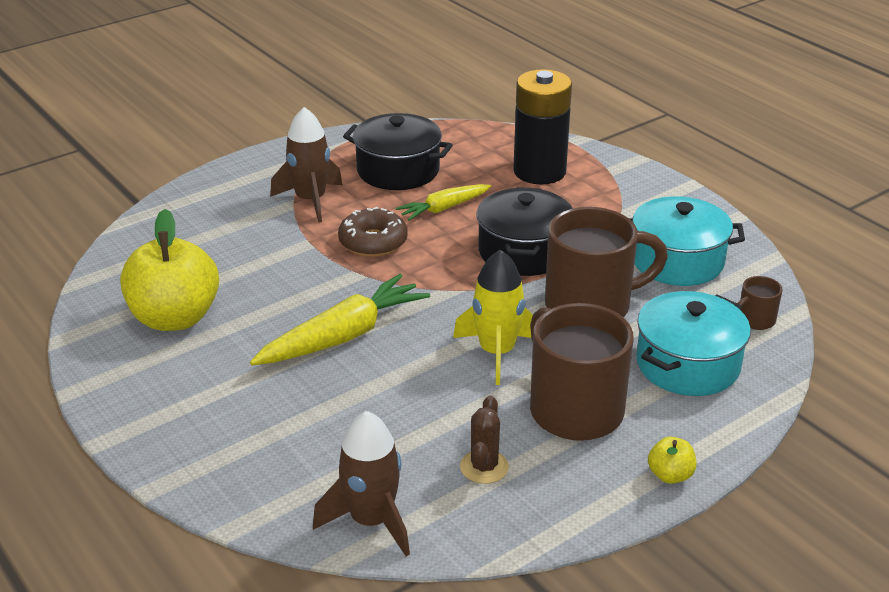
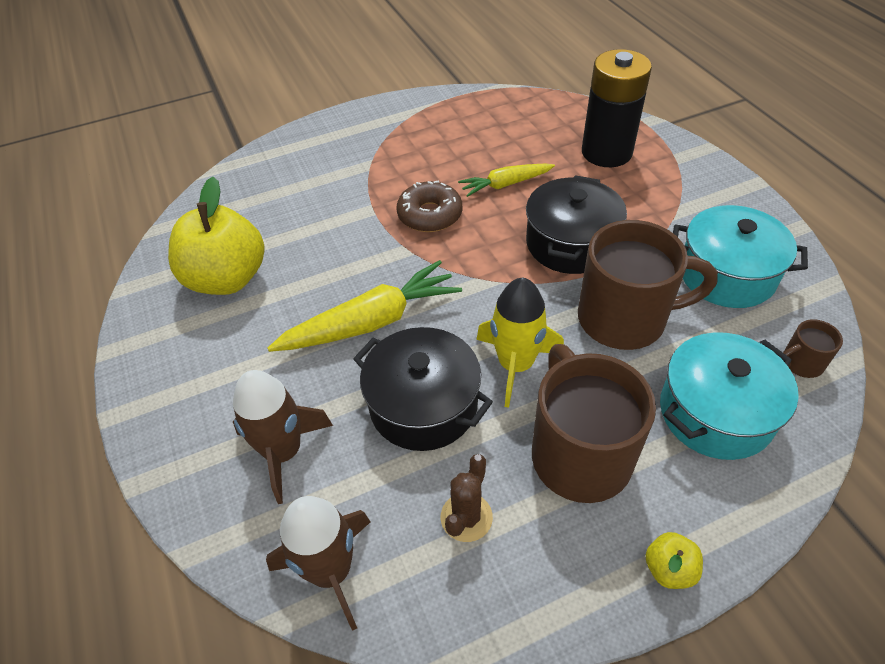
camera: 15 degrees right, 15 degrees up
(311, 200) = (386, 162): brown rocket -> brown rocket (283, 452)
(398, 170) = (474, 138): black pot -> black pot (423, 405)

